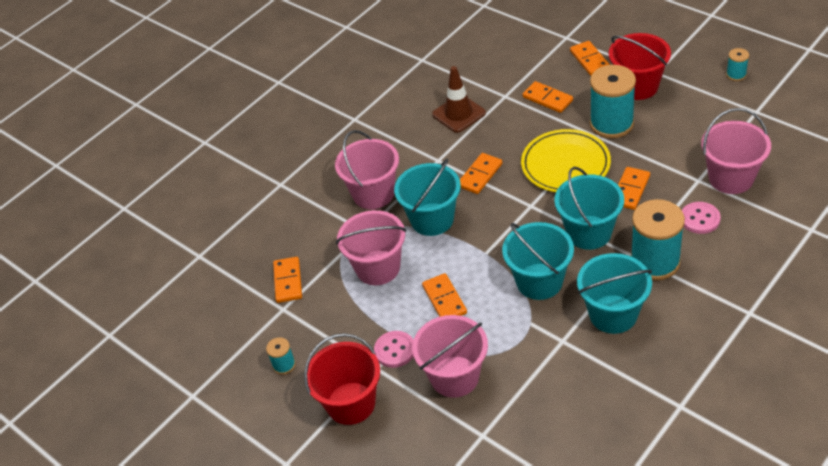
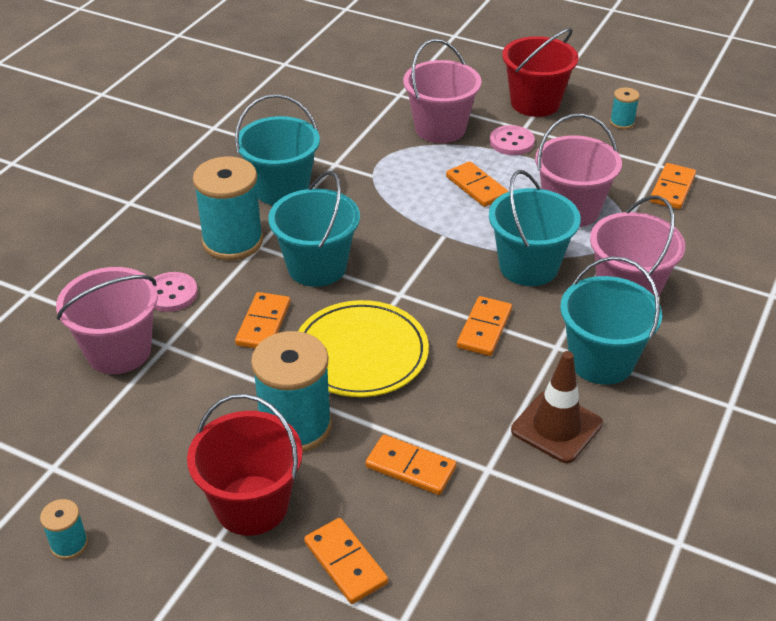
camera: 160 degrees right, 5 degrees down
(288, 281) = (672, 189): orange domino -> orange domino turned 45 degrees clockwise
(539, 281) = (370, 212): turquoise bucket -> turquoise bucket (601, 361)

